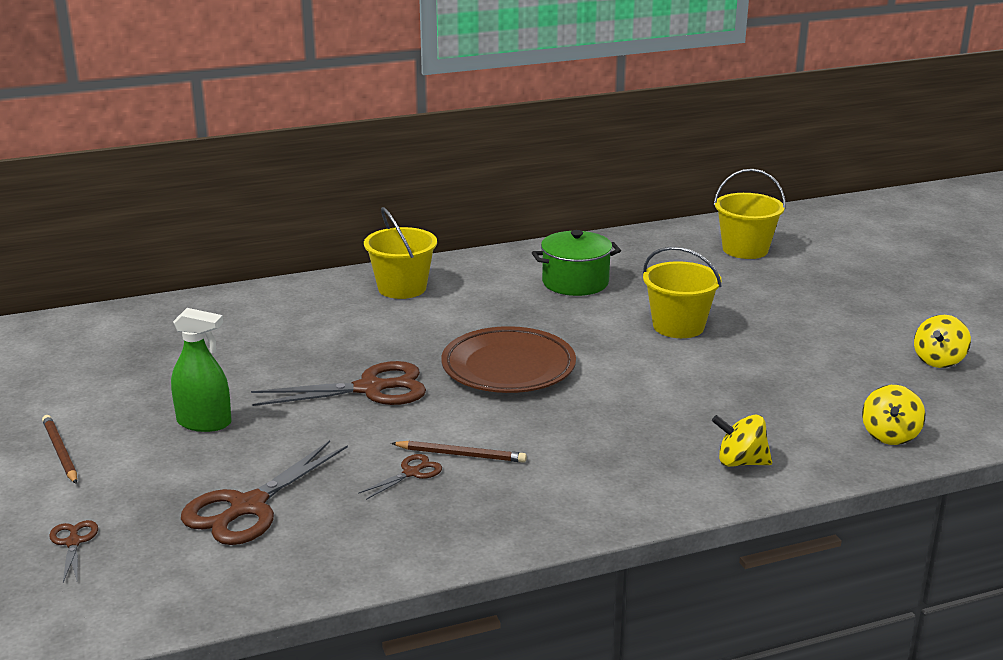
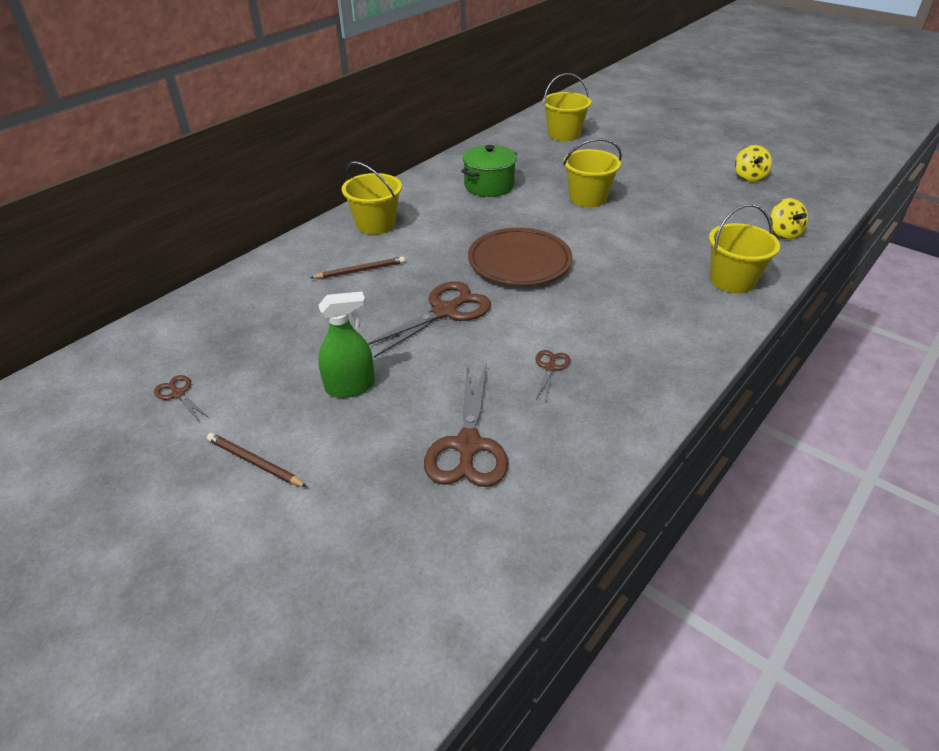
camera: 30 degrees left, 15 degrees up
(73, 542) = (363, 542): brown scissors -> brown scissors (178, 394)
(461, 454) = (566, 340): brown pencil -> brown pencil (360, 270)
(740, 462) = (732, 280): yellow spinning top -> yellow bucket

